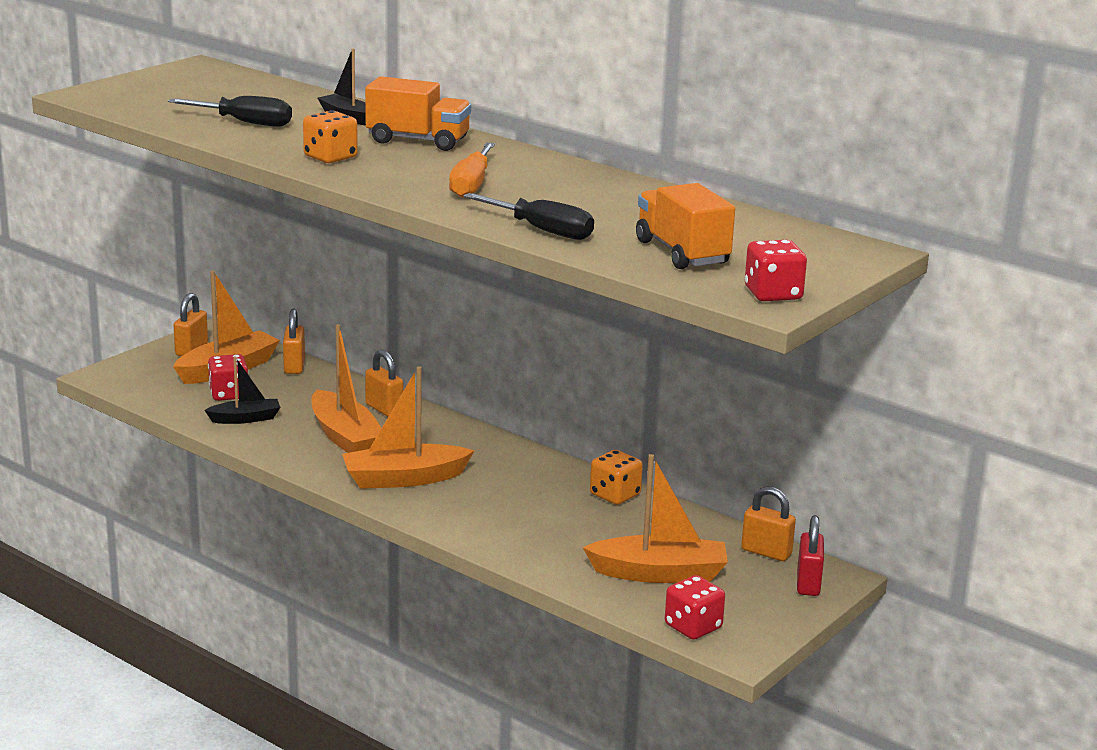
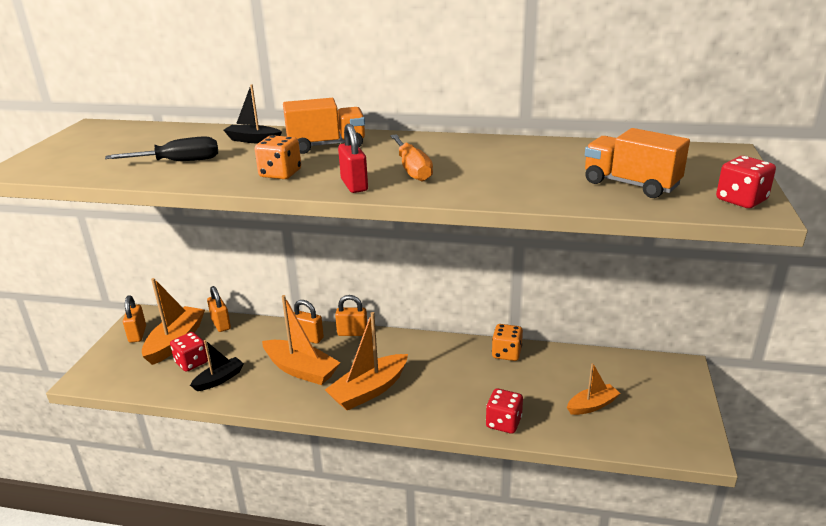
camera: 25 degrees left, 5 degrees up
(542, 231) = (516, 193): black screwdriver -> none
(659, 573) = (592, 405): orange boat -> orange boat, size x0.60
(693, 627) = (655, 442): red dice -> red dice (503, 422)
(766, 552) = (629, 363): orange padlock -> orange padlock (352, 333)
(808, 584) = (675, 378): red padlock -> red padlock (354, 185)

